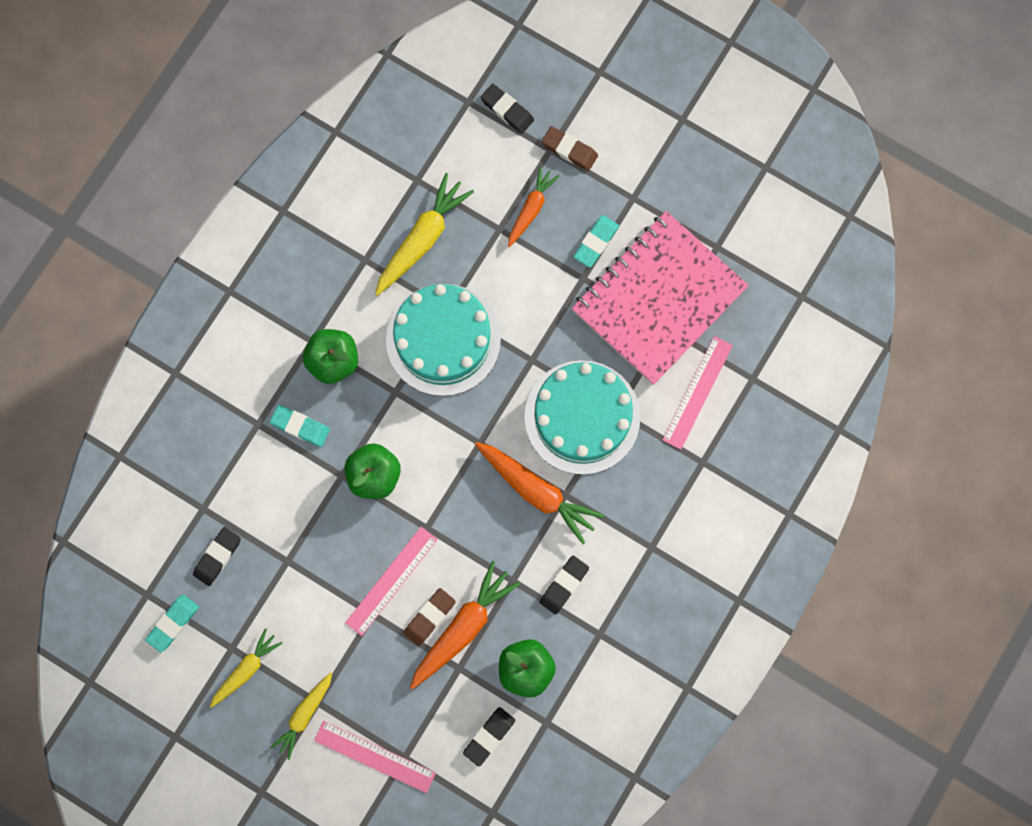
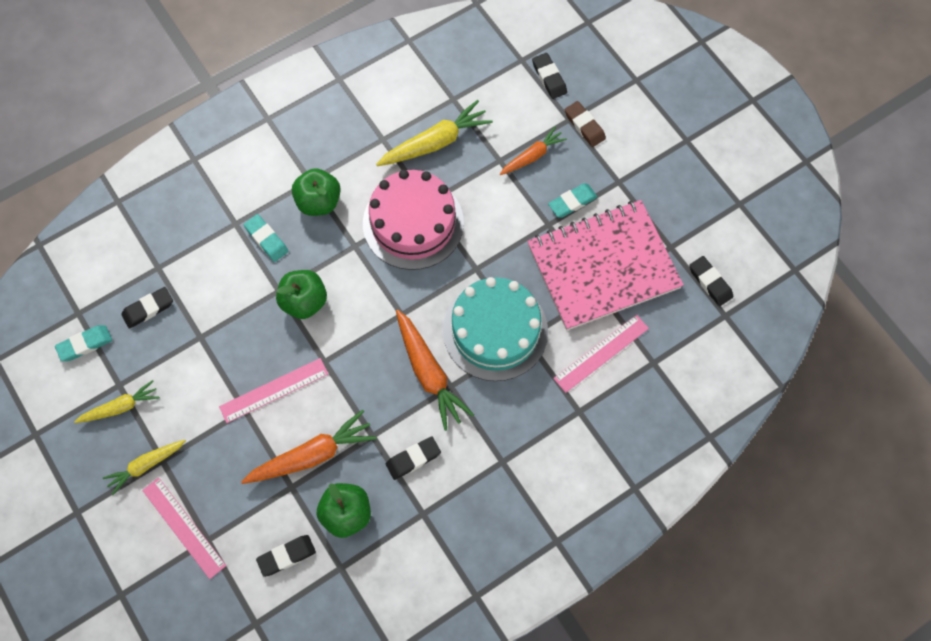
camera: 25 degrees right, 10 degrees down
(429, 617) = (289, 434): brown eraser -> none
(443, 339) = (413, 223): turquoise cake -> pink cake
(772, 268) = (710, 282): none -> black eraser

